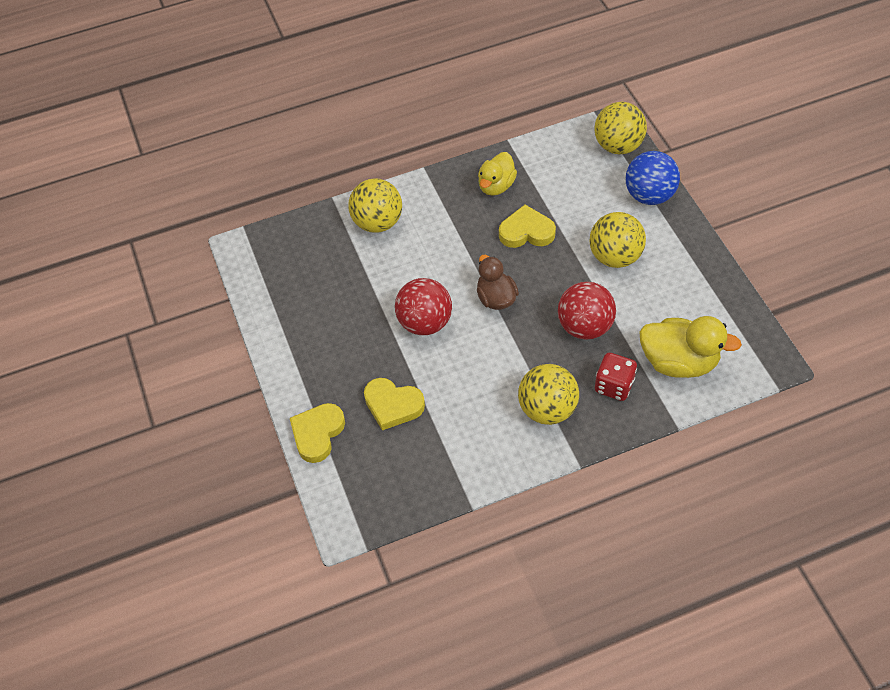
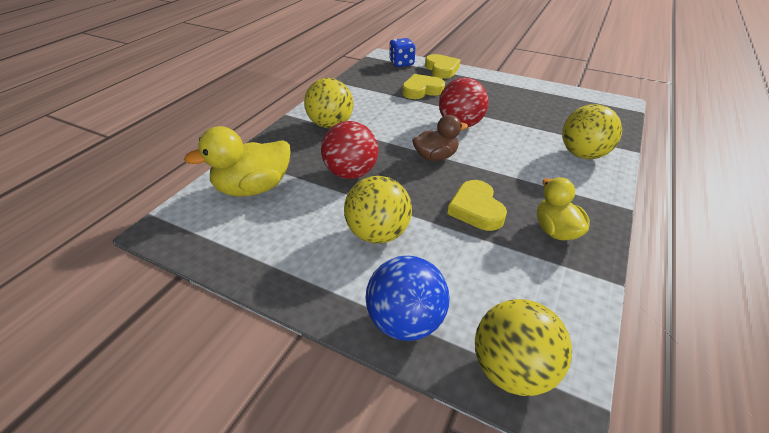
camera: 135 degrees right, 15 degrees down
(345, 486) = (401, 63): none -> blue dice
(496, 298) = (435, 157): brown duck -> brown duck turned 45 degrees counterclockwise
(526, 232) = (476, 209): yellow heart -> yellow heart turned 120 degrees clockwise
(614, 385) = (295, 153): red dice -> none

